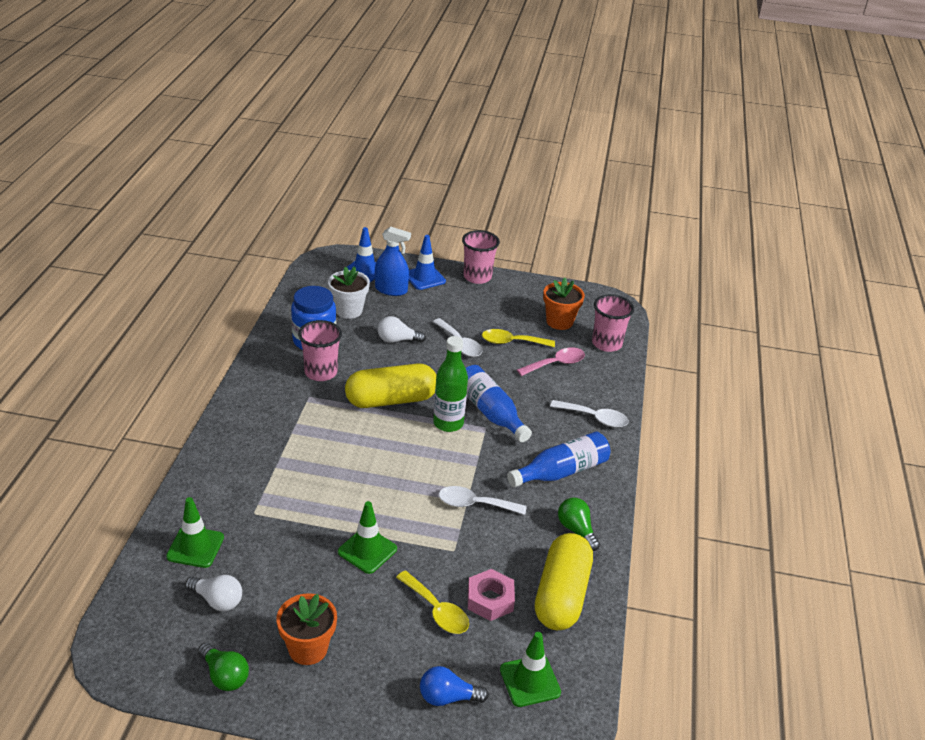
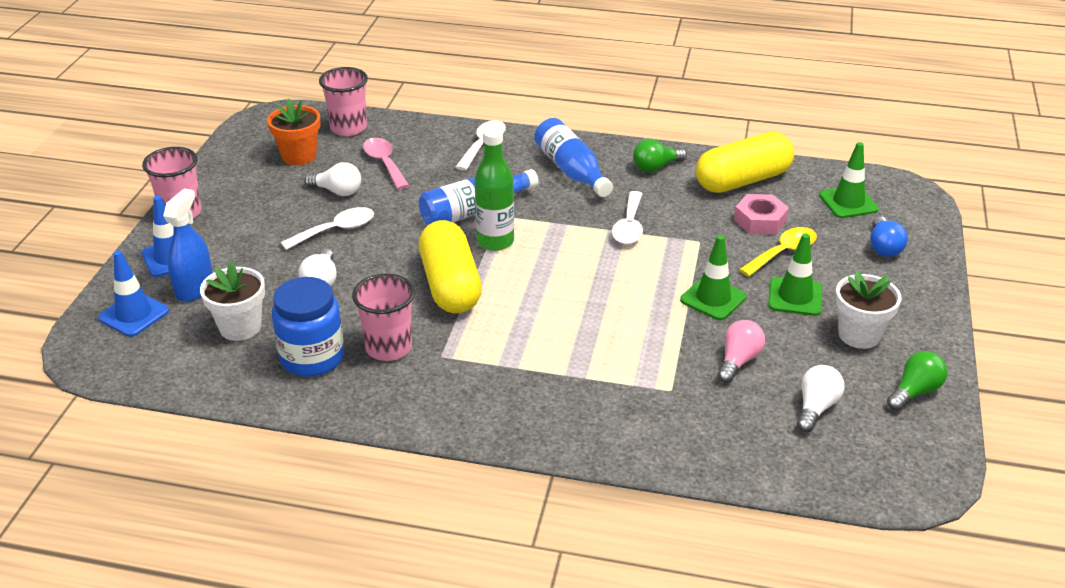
camera: 85 degrees left, 0 degrees up
(195, 547) = (739, 435): green traffic cone -> green traffic cone (795, 297)
(283, 557) = (738, 361): none -> pink light bulb
(308, 648) = (859, 335): orange flower pot -> white flower pot
(512, 342) = (337, 191): yellow spoon -> white light bulb
(561, 595) = (742, 180): yellow capsule -> yellow capsule turned 45 degrees counterclockwise

